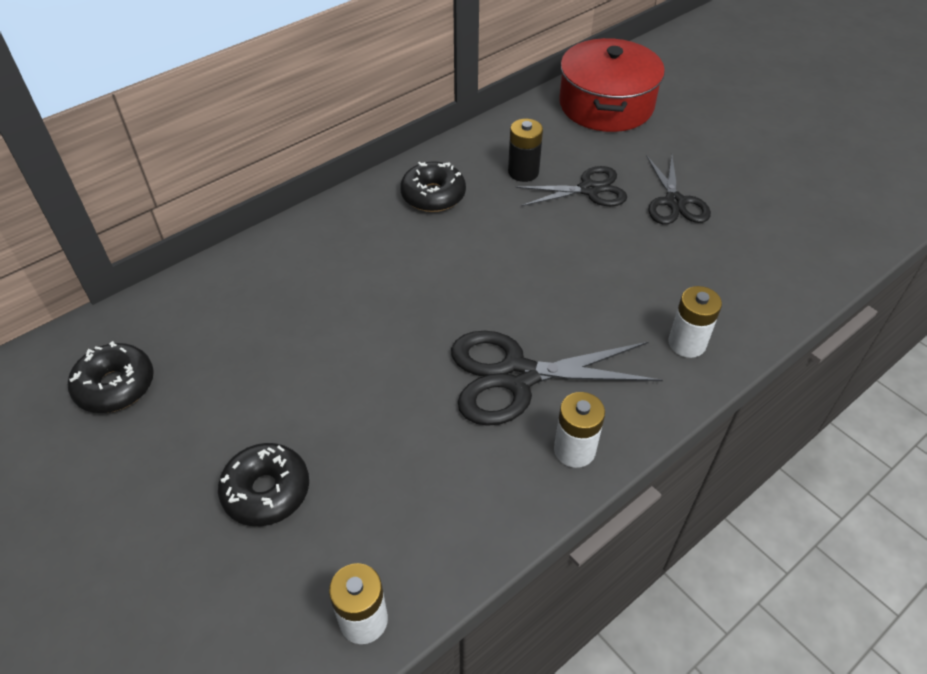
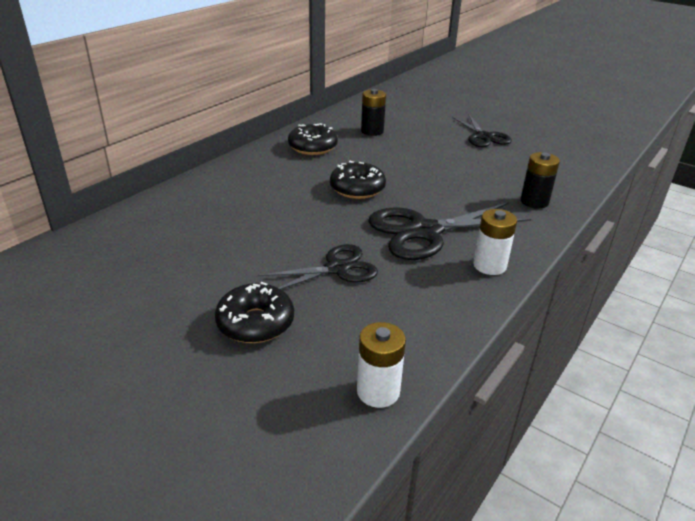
camera: 15 degrees left, 15 degrees down
(115, 386) = (92, 276): black donut -> black donut (357, 189)
(589, 190) = (423, 136): black scissors -> black scissors (337, 269)
(606, 105) = (411, 97): red pot -> none
(687, 343) = (534, 202): white battery -> black battery

